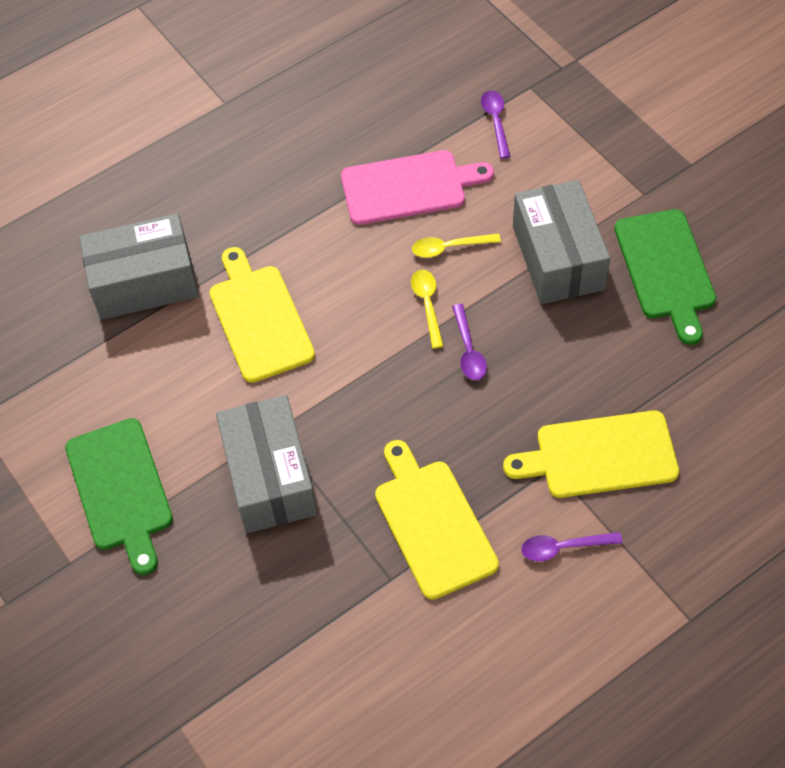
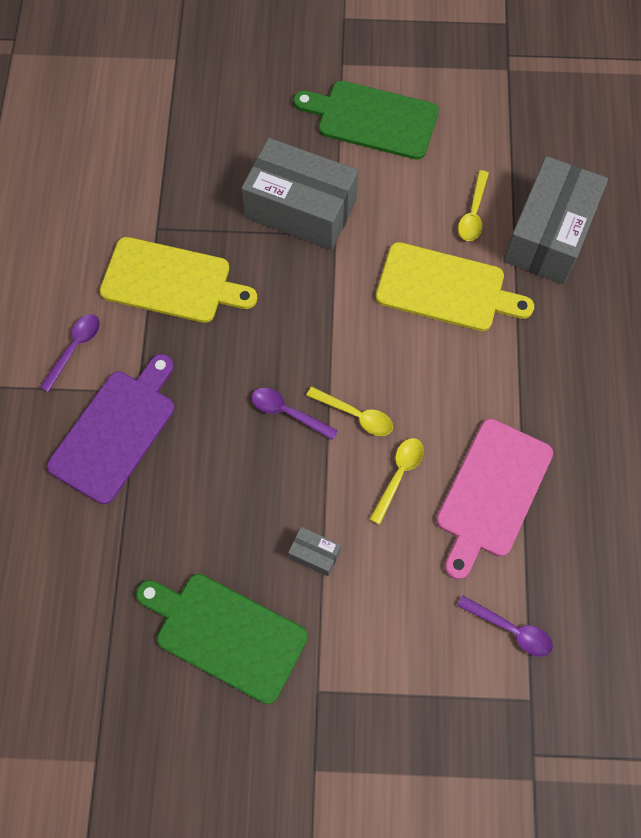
camera: 125 degrees right, 10 degrees up
(166, 346) = (473, 213): none -> yellow spoon
(558, 258) = (314, 554): grey box -> grey box, size x0.40
(599, 455) = (116, 431): yellow cutting board -> purple cutting board

